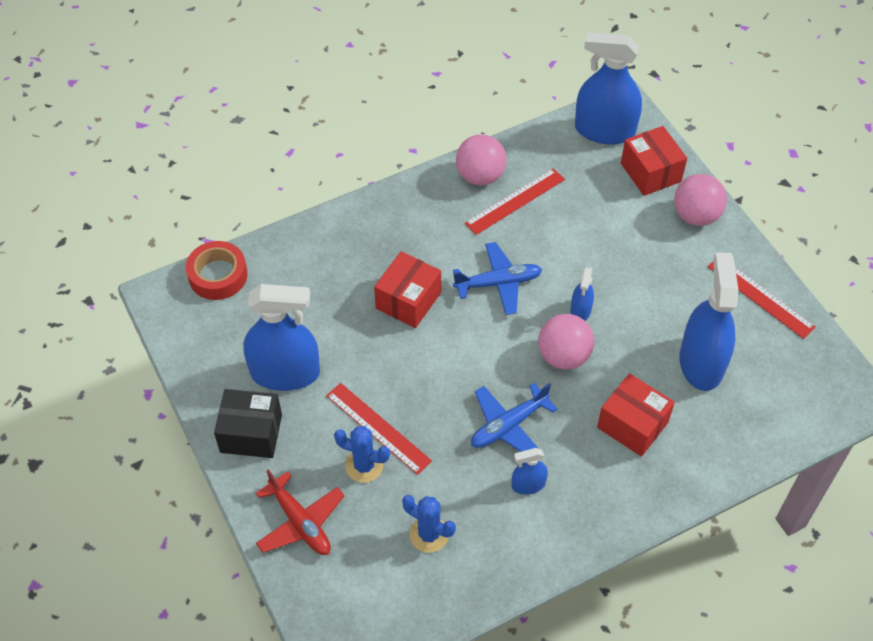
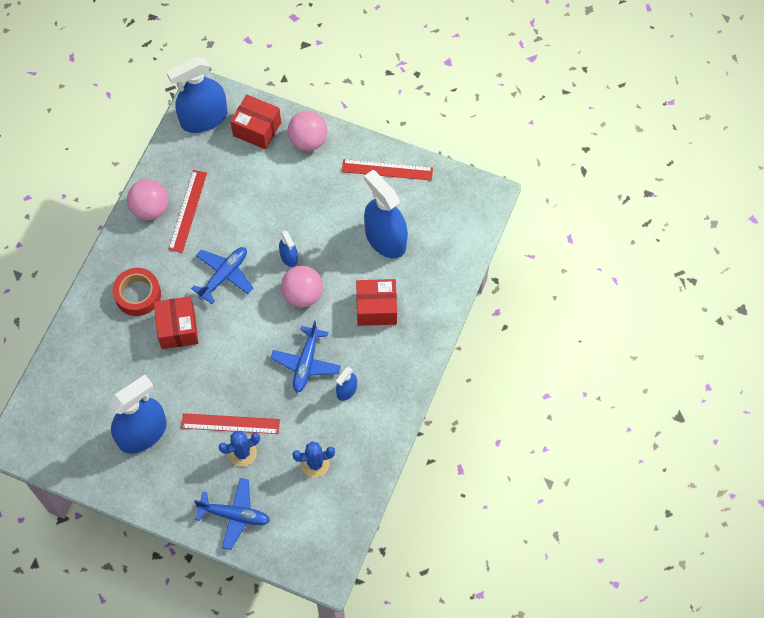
camera: 40 degrees left, 10 degrees up
(218, 275) = (39, 403): red tape -> red tape (138, 294)
(251, 433) = (156, 486): black box -> none
(300, 522) = (234, 515): red plane -> blue plane

